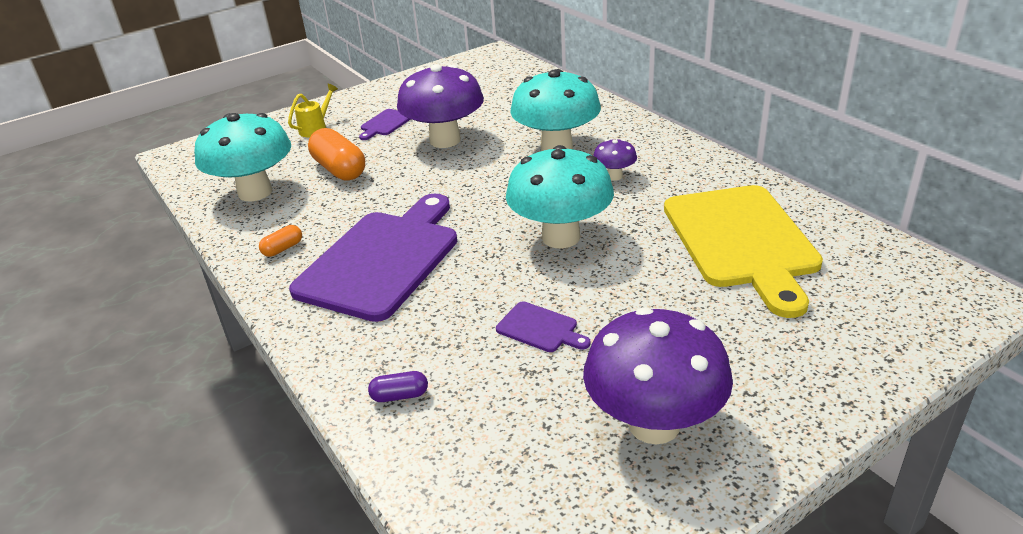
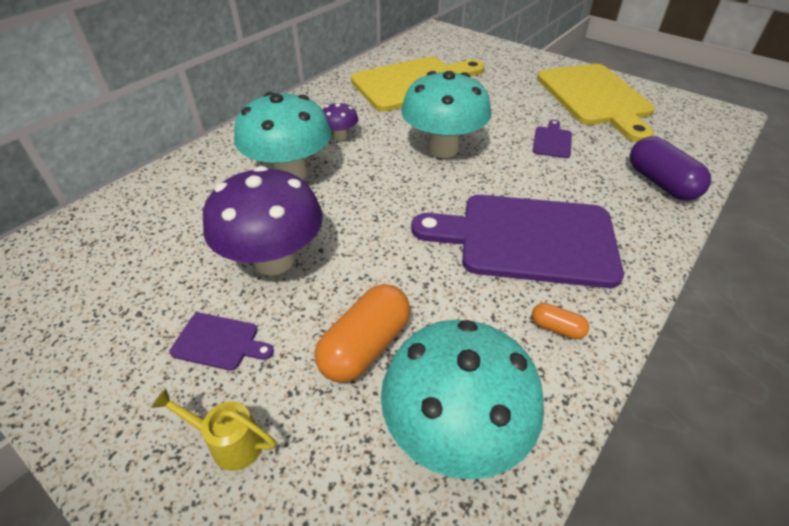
camera: 110 degrees left, 10 degrees up
(400, 396) = (661, 183): purple capsule -> purple capsule, size x2.03
(654, 424) = (595, 97): purple mushroom -> yellow cutting board

